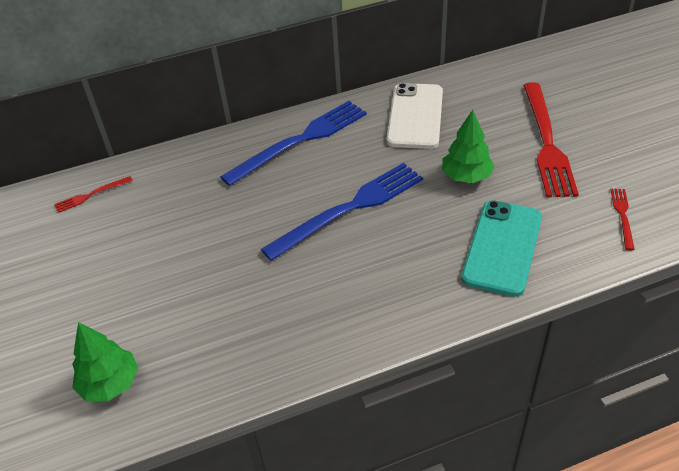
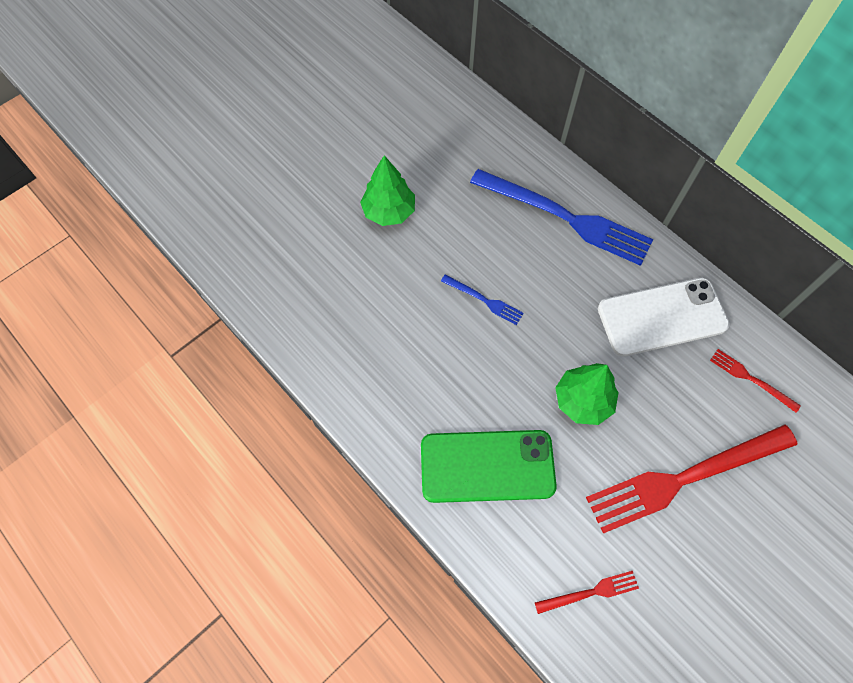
camera: 65 degrees right, 20 degrees up
(91, 195) = (414, 80): red fork -> red fork (751, 379)
(110, 383) = (222, 196): green tree -> green tree (389, 211)
(349, 209) = (484, 300): blue fork -> blue fork, size x0.44
(502, 247) = (487, 466): turquoise phone -> green phone

